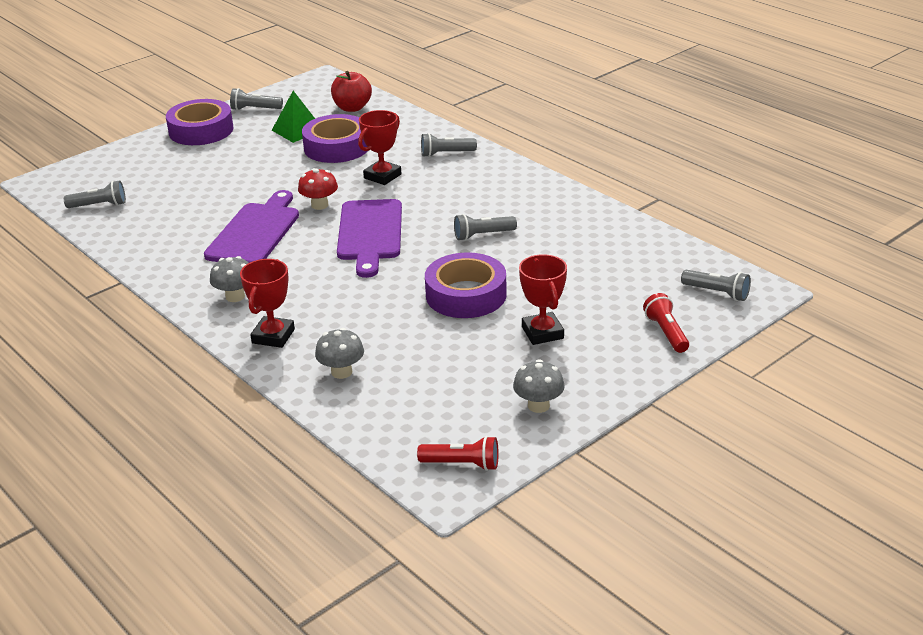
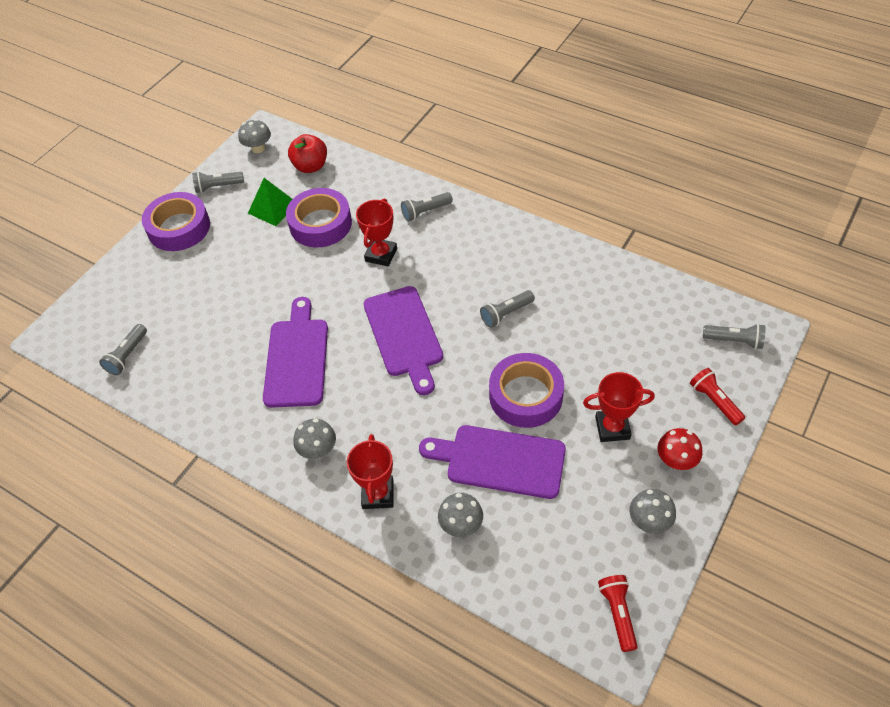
camera: 15 degrees left, 20 degrees up
(99, 205) = (127, 355): grey flashlight -> grey flashlight turned 135 degrees clockwise
(309, 89) = (258, 148): none -> grey mushroom
(319, 205) = (340, 307): red mushroom -> red mushroom (676, 460)
(410, 335) = (500, 461): none -> purple cutting board
(462, 464) = (618, 613): red flashlight -> red flashlight turned 90 degrees counterclockwise
(542, 333) = (612, 428): red trophy -> red trophy turned 60 degrees counterclockwise

